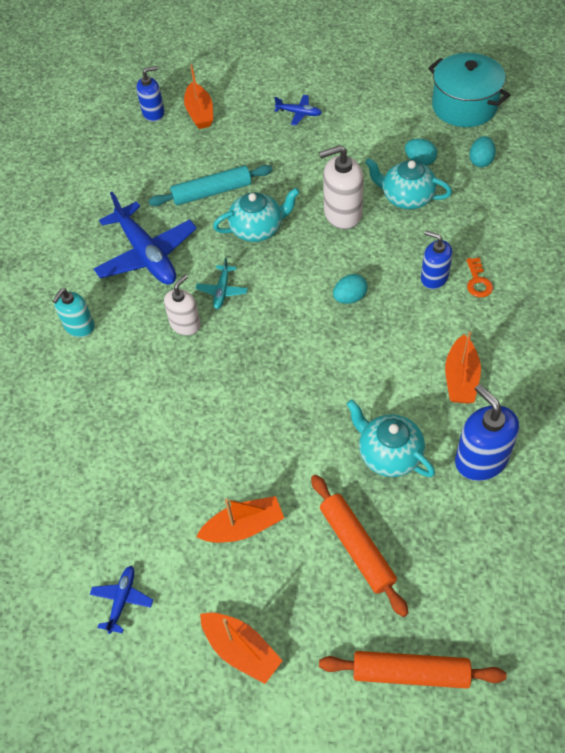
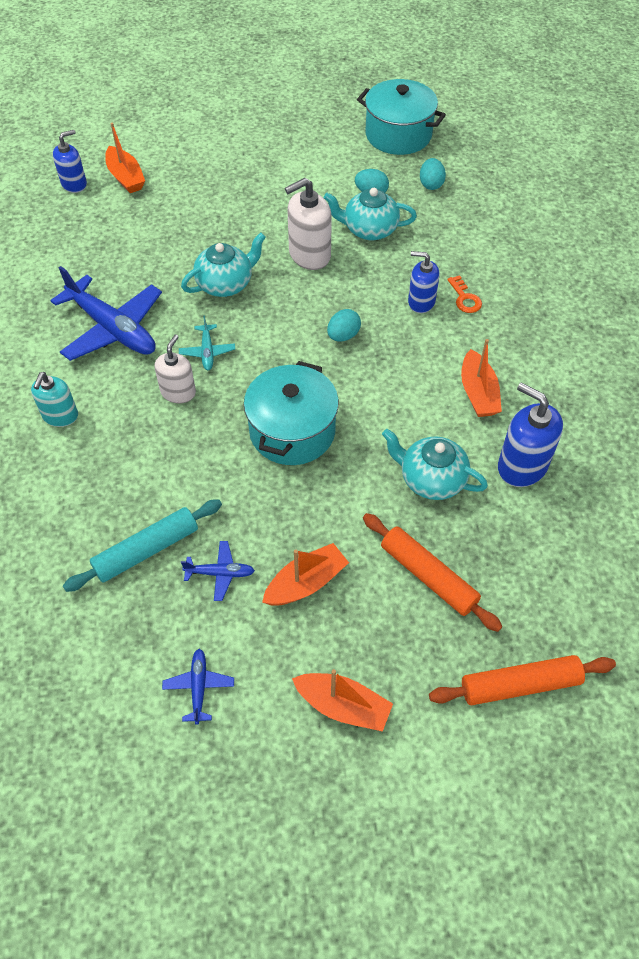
camera: 20 degrees left, 0 degrees up
(212, 192) = (164, 255): turquoise rolling pin -> turquoise rolling pin (146, 550)
(275, 381) = (292, 431): none -> turquoise pot
(299, 113) = (232, 163): blue plane -> blue plane (220, 573)

